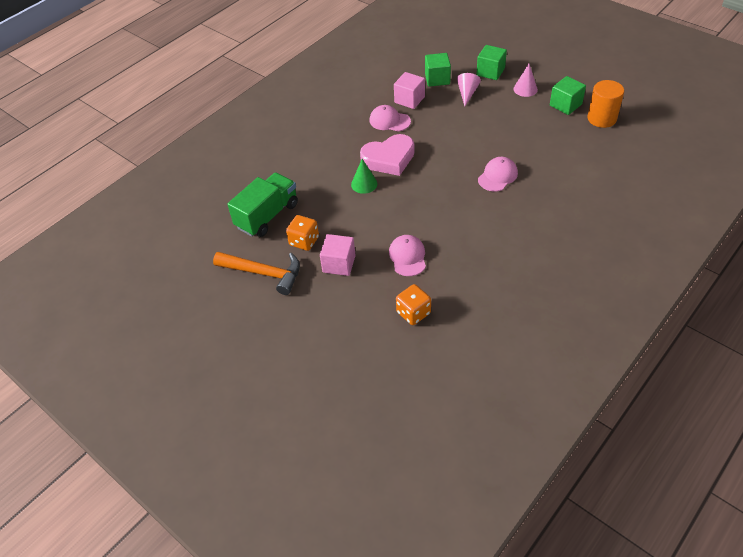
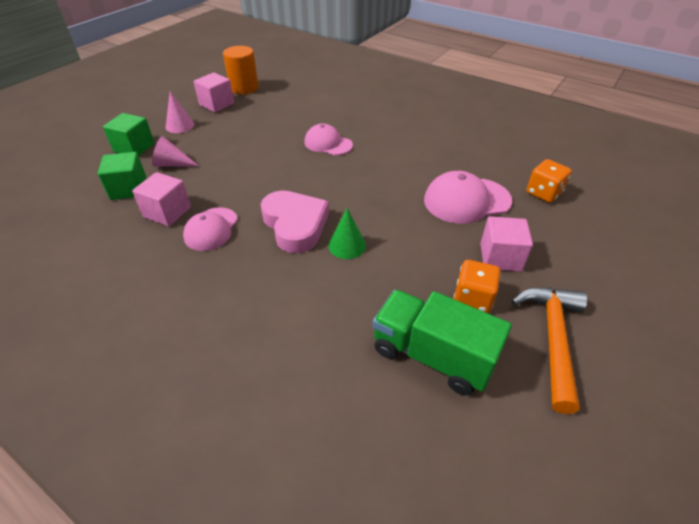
camera: 100 degrees left, 5 degrees down
(407, 257) = (466, 200): pink cap -> pink cap, size x1.50
(565, 105) = (217, 104): green cube -> pink cube

